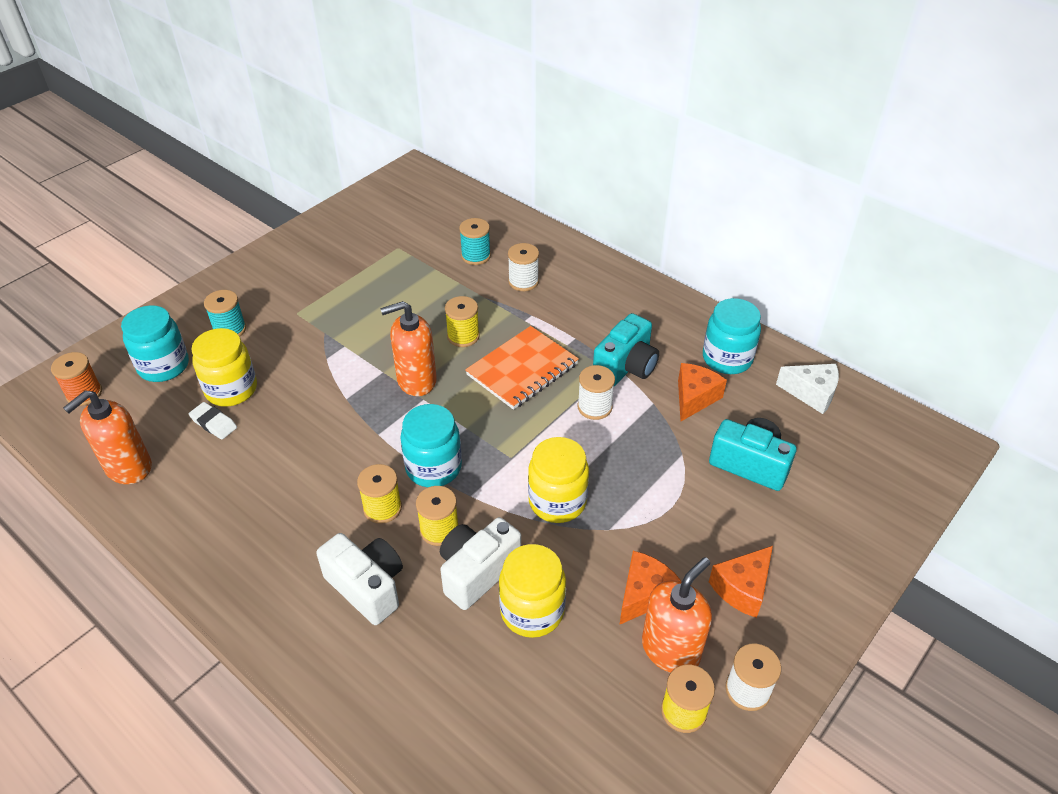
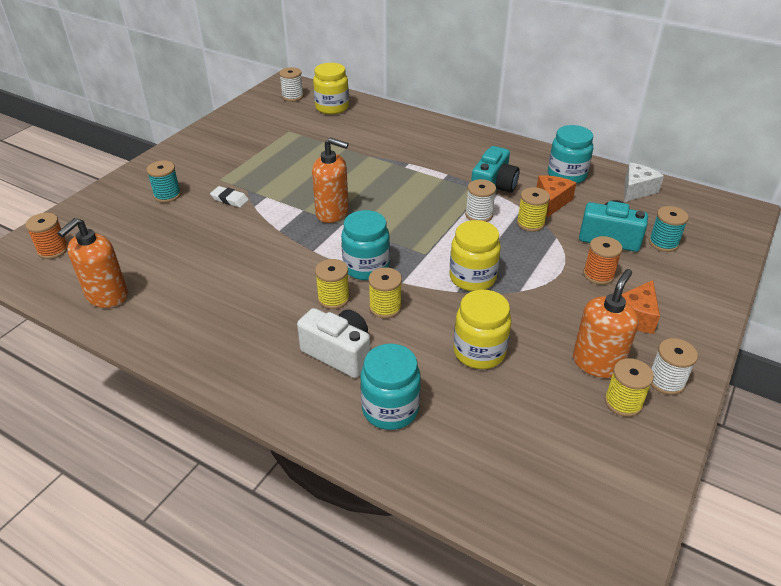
camera: 10 degrees left, 5 degrees down
(163, 366) = (118, 224): turquoise jar -> turquoise jar (390, 409)
(214, 423) = (173, 258): white eraser -> white eraser (230, 199)
(231, 390) = (181, 234): yellow jar -> yellow jar (332, 107)
(416, 380) = (332, 213): orange soap dispenser -> orange soap dispenser turned 135 degrees counterclockwise
(463, 336) = (360, 181): yellow spool -> yellow spool (530, 223)
(476, 256) = (352, 131): turquoise spool -> turquoise spool (663, 243)
(477, 572) = (426, 332): white camera -> none
(522, 370) = (414, 197): orange notebook -> none
(523, 282) = (395, 143): white spool -> white spool (292, 97)
(644, 594) = (563, 329): orange cheese -> none
(716, 519) = (598, 275): none -> orange spool
(811, 393) = (636, 190): white cheese -> white cheese turned 60 degrees counterclockwise

